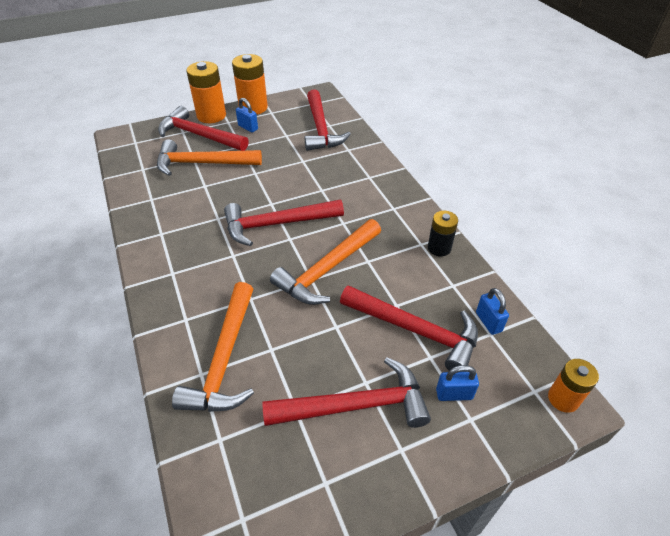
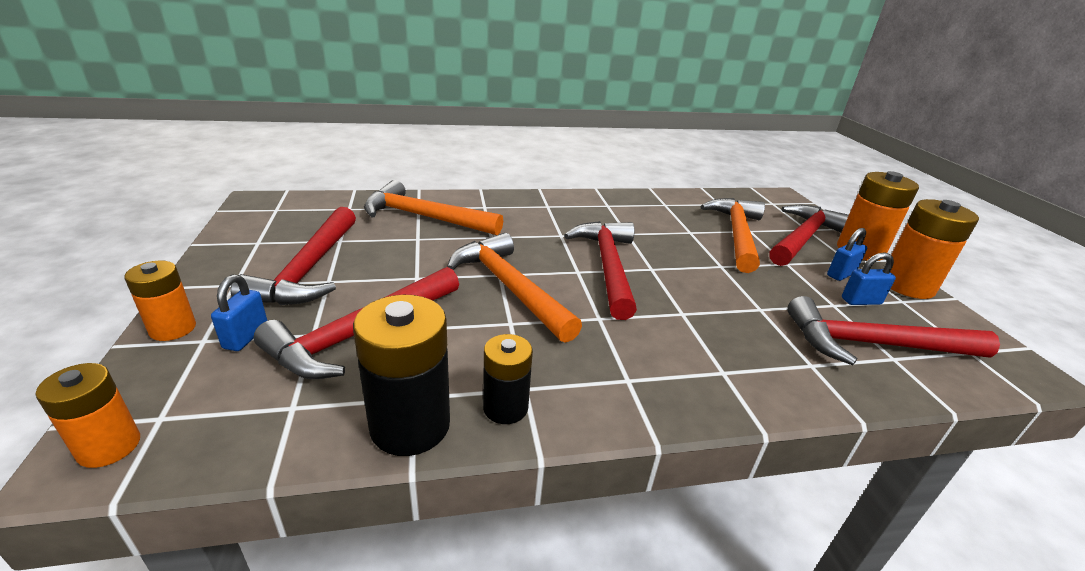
camera: 100 degrees right, 15 degrees down
(471, 280) = (410, 425): none -> black battery
(472, 449) = (173, 329): none -> orange battery
(488, 322) = (313, 413): blue padlock -> blue padlock (861, 301)

